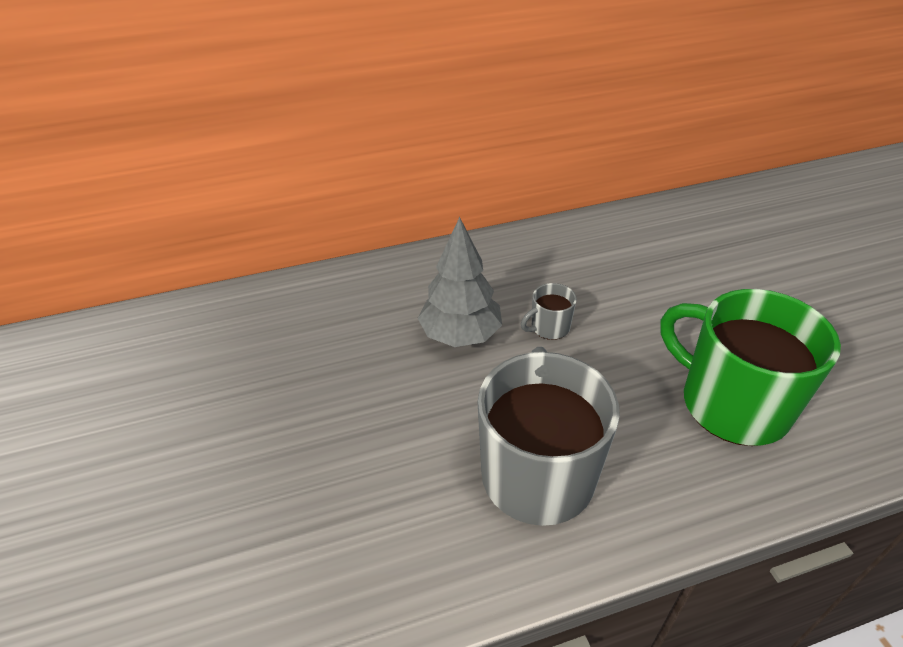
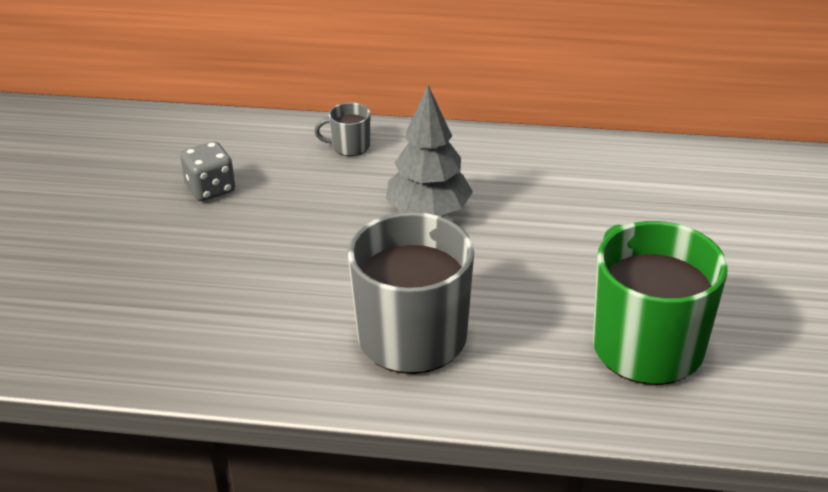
camera: 25 degrees right, 5 degrees down
(236, 379) = (210, 189): none -> grey dice
(549, 327) = (519, 231): grey mug -> grey mug (349, 146)

